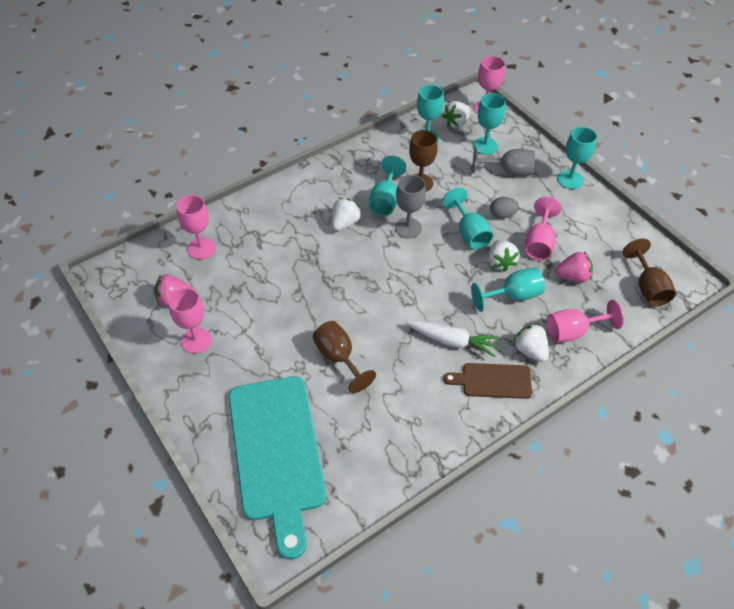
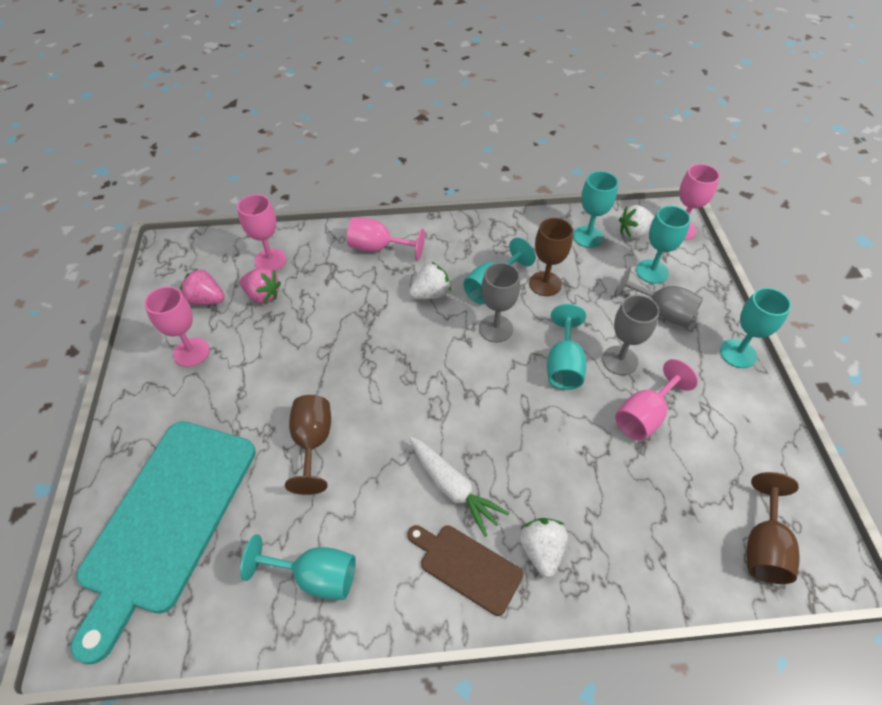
camera: 30 degrees right, 0 degrees up
(500, 262) = (578, 417): white strawberry -> none
(502, 215) = (620, 360): grey egg -> grey goblet
(513, 295) = (567, 467): turquoise goblet -> turquoise goblet (315, 576)
(572, 332) = (615, 555): pink goblet -> pink goblet (378, 248)
(573, 276) = (663, 480): pink strawberry -> pink strawberry (263, 295)

